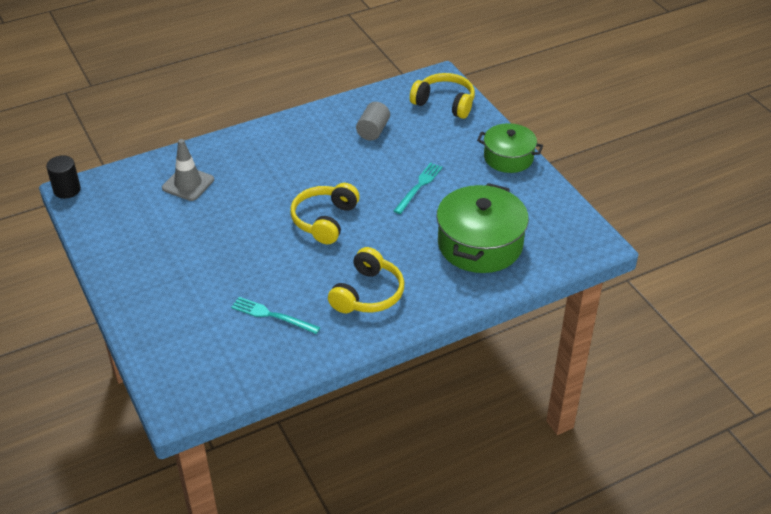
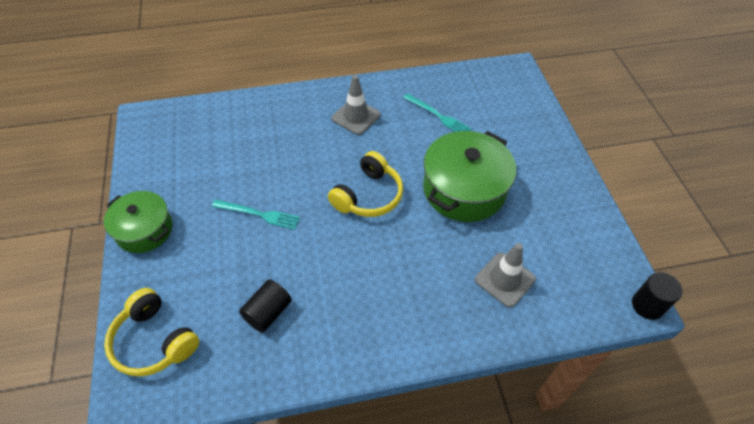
camera: 165 degrees left, 10 degrees up
(368, 294) = (356, 117): yellow headphones -> grey traffic cone
(373, 131) = (268, 312): grey cylinder -> black cylinder
(419, 186) = (259, 214): turquoise fork -> turquoise fork turned 120 degrees counterclockwise
(480, 244) = (240, 139): green pot -> green pot (464, 189)

